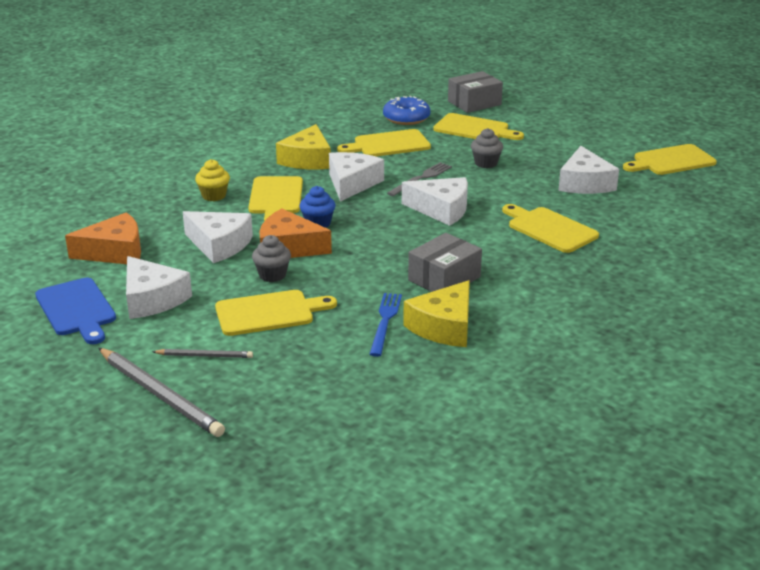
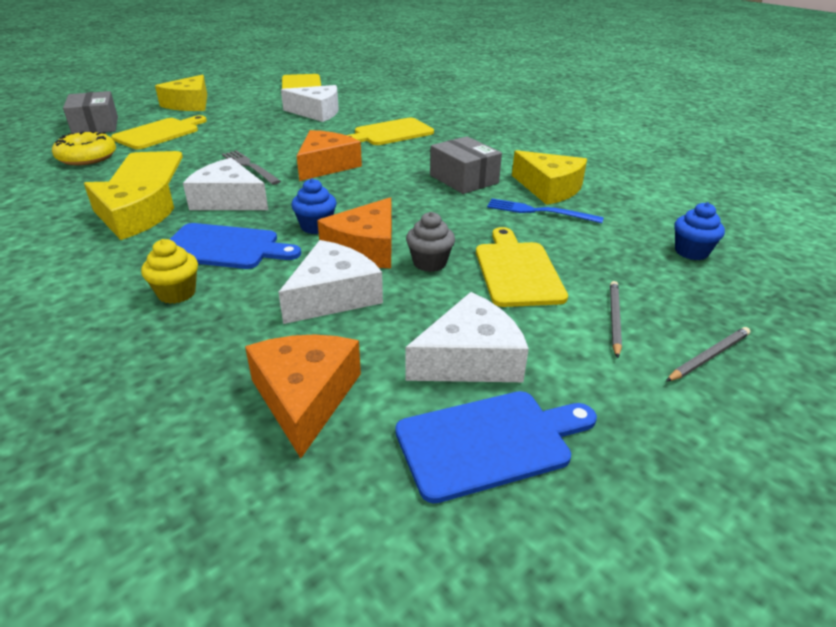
camera: 80 degrees left, 5 degrees up
(160, 395) = (708, 356): grey pencil -> grey pencil, size x0.53
(275, 198) = (224, 247): yellow cutting board -> blue cutting board
(326, 404) = (691, 252): none -> blue cupcake
(406, 118) = (87, 157): blue donut -> yellow donut
(441, 209) = (326, 165): white cheese -> orange cheese
(486, 163) = (243, 138): grey cupcake -> none
(559, 123) = (189, 104): none -> yellow cheese

